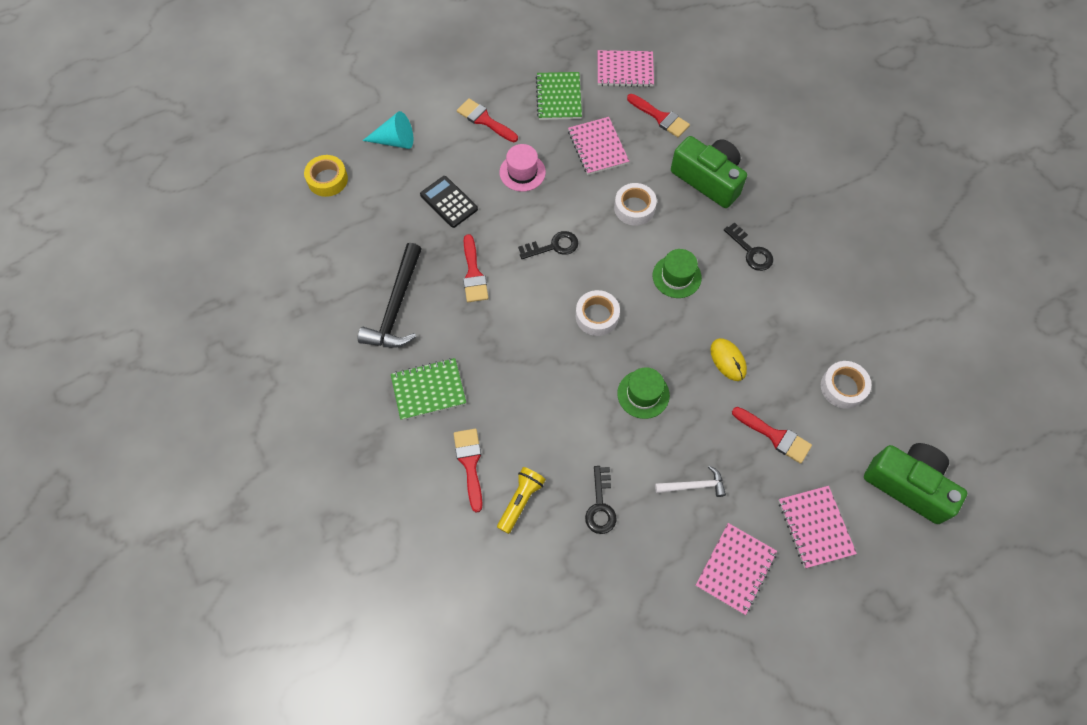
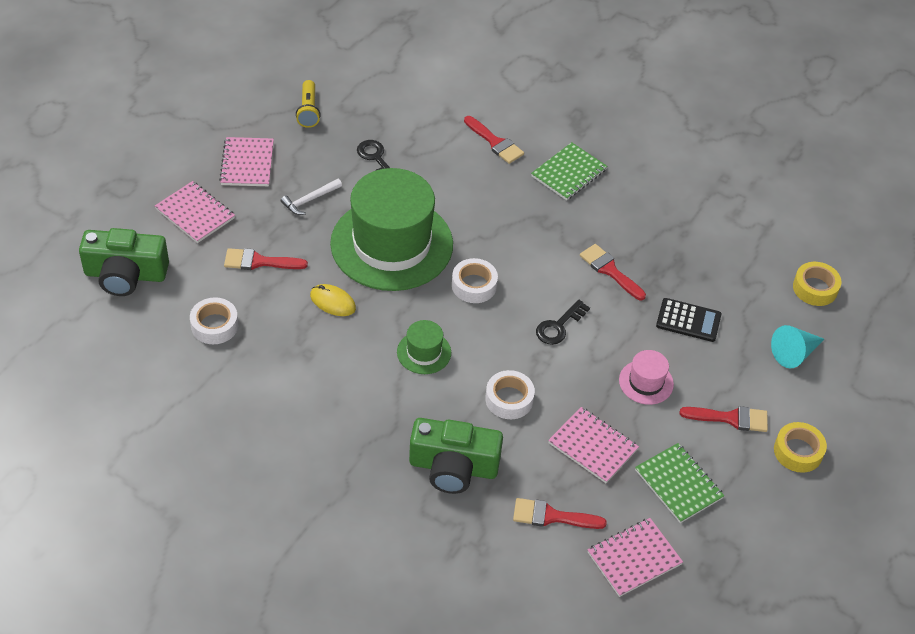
camera: 145 degrees right, 15 degrees down
(396, 307) = (650, 217): black hammer -> none
(459, 79) = (798, 451): none -> yellow tape
(521, 501) = (438, 137): yellow flashlight -> yellow flashlight (308, 111)
(643, 394) = (391, 244): green hat -> green hat, size x2.38
(751, 251) = (365, 410): black key -> none

